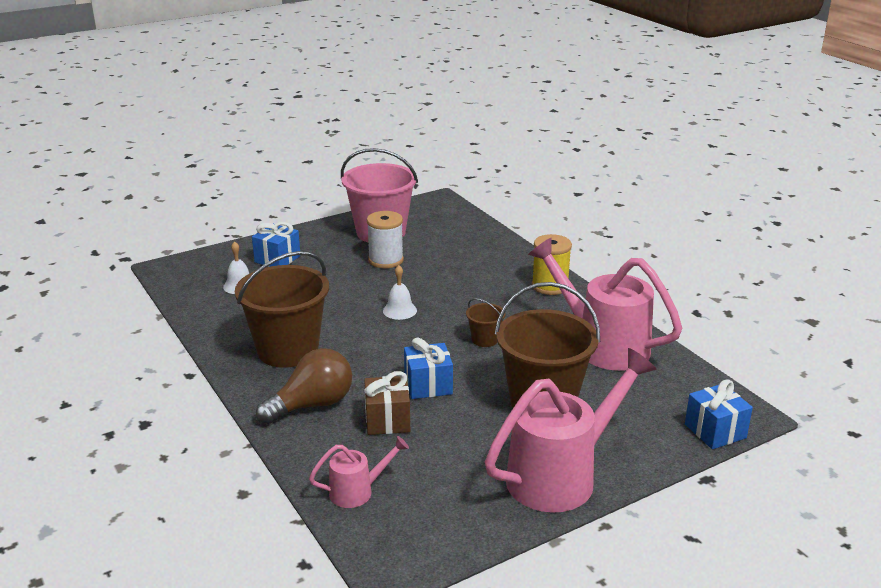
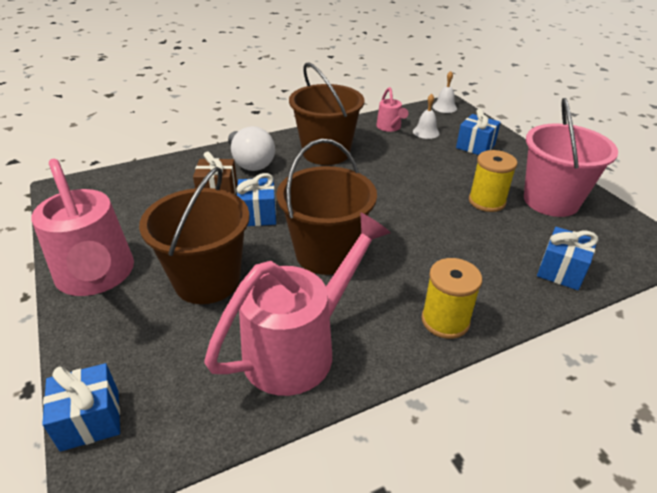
camera: 95 degrees right, 10 degrees up
(312, 405) = (250, 162): brown light bulb -> white light bulb
(357, 491) = (143, 178): pink watering can -> pink watering can (390, 127)
(386, 260) = (486, 201): white spool -> yellow spool
(399, 310) = (385, 205): white bell -> white bell (444, 107)
(479, 239) = (561, 271): none -> blue gift
(484, 340) = (326, 254): brown bucket -> brown bucket, size x2.28

